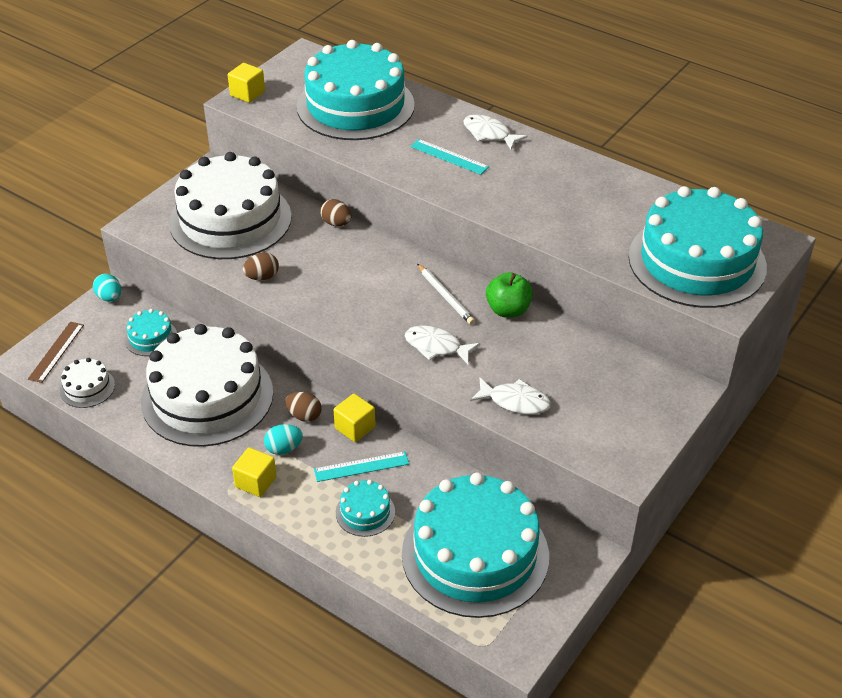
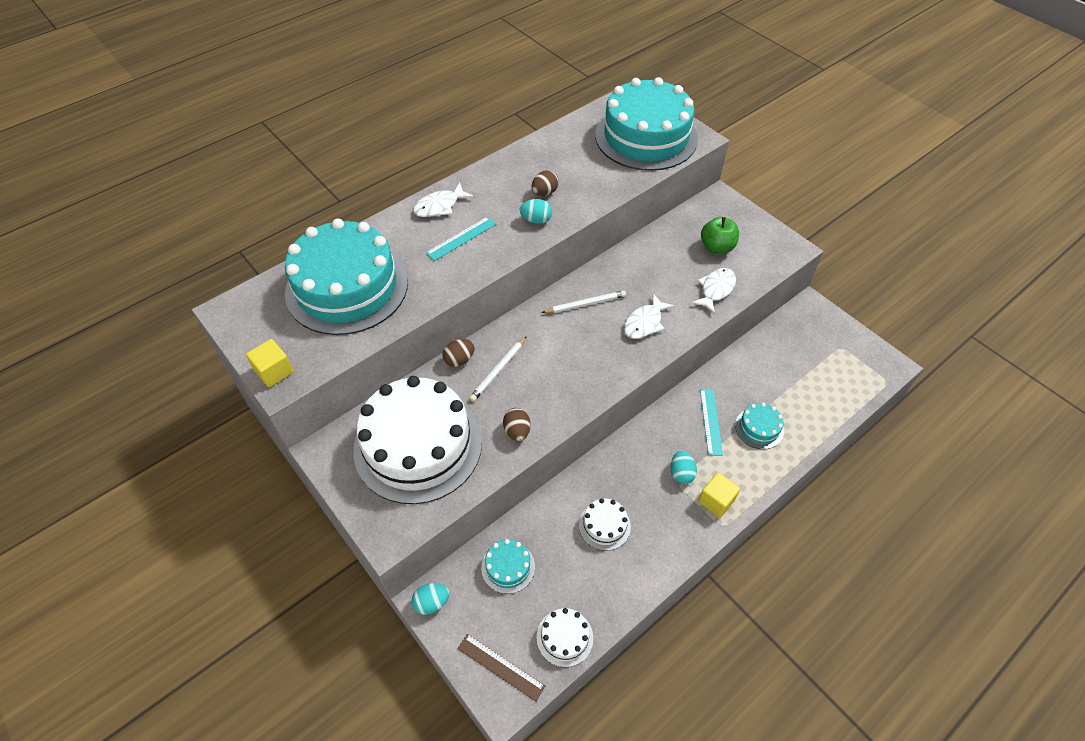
camera: 75 degrees left, 10 degrees up
(207, 397) = (604, 525): white cake -> white cake, size x0.42
(304, 416) = (645, 452): brown egg -> brown egg (544, 192)
(332, 251) = (498, 370): none -> white pencil
(355, 428) = (667, 418): yellow cube -> none
(475, 554) = (806, 368): turquoise cake -> none
(500, 200) = (536, 220): none -> turquoise egg
(508, 310) = (613, 270): green apple -> green apple (717, 247)

